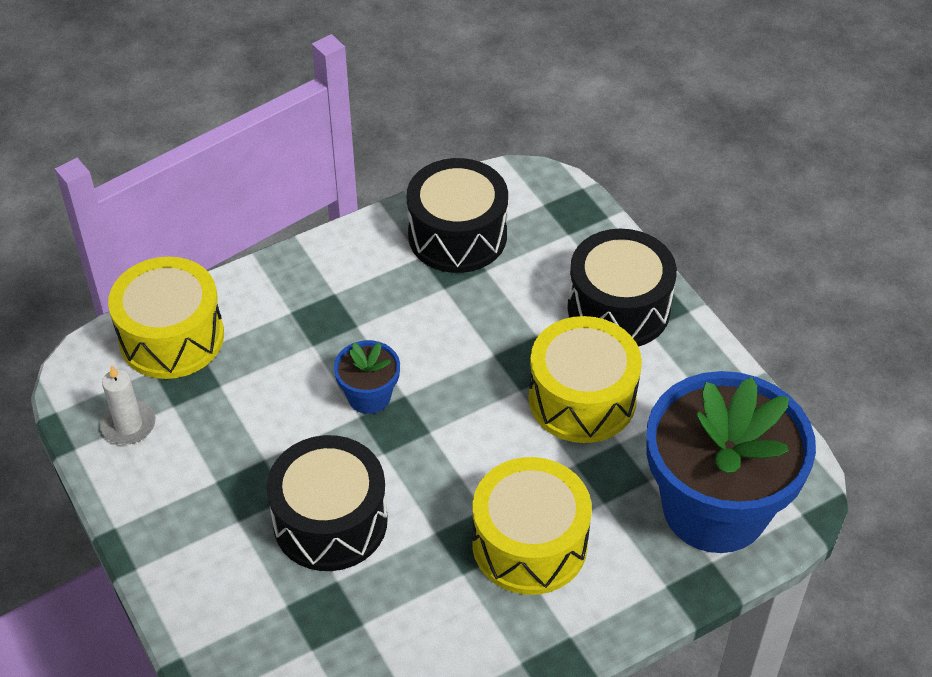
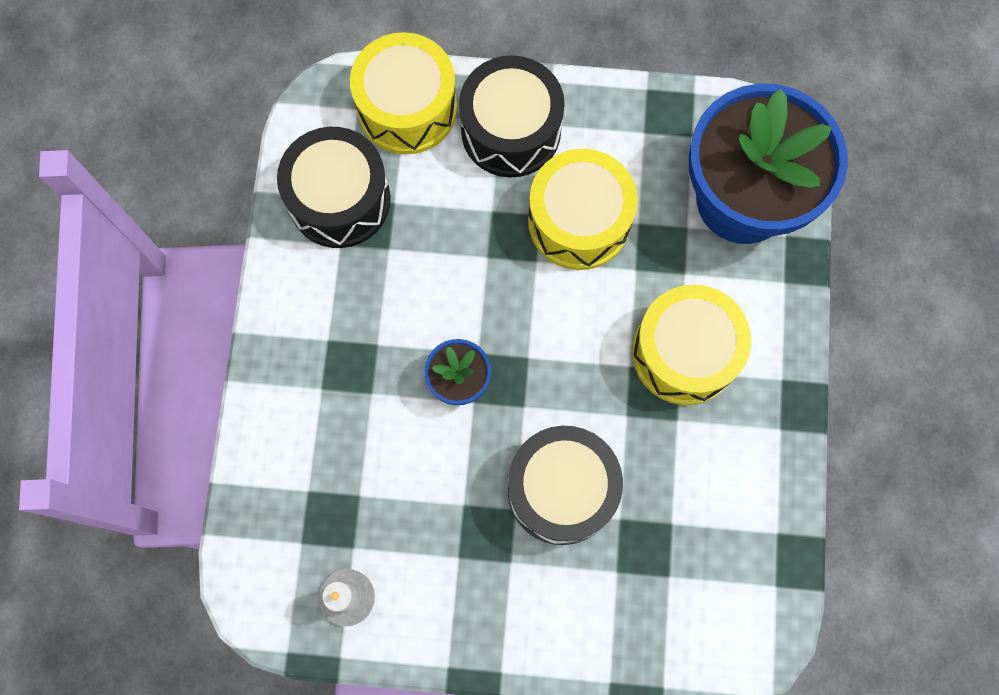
camera: 55 degrees left, 25 degrees up
(171, 337) = (275, 506): yellow drum -> yellow drum (407, 108)

